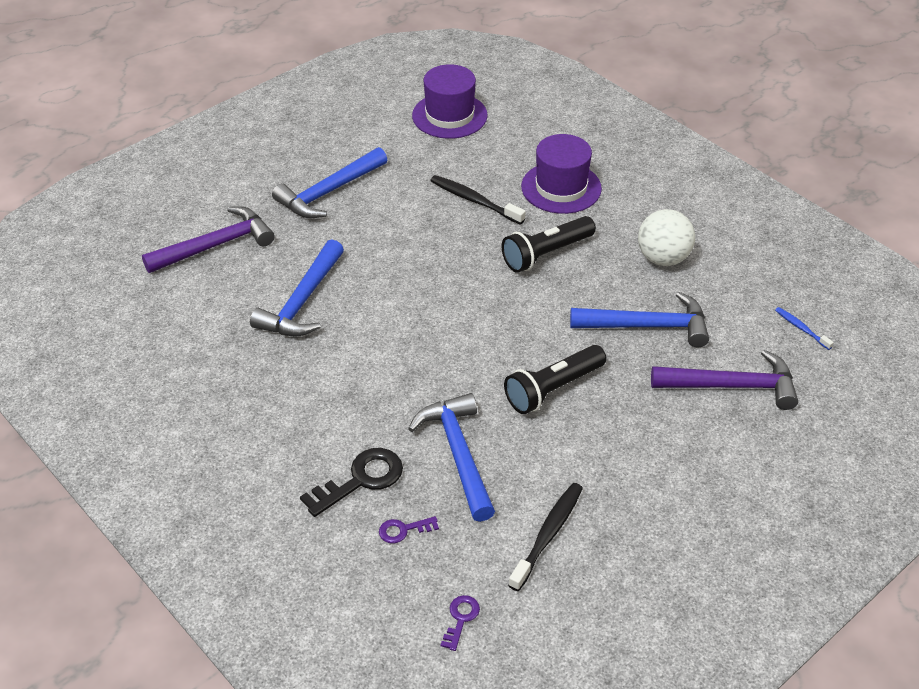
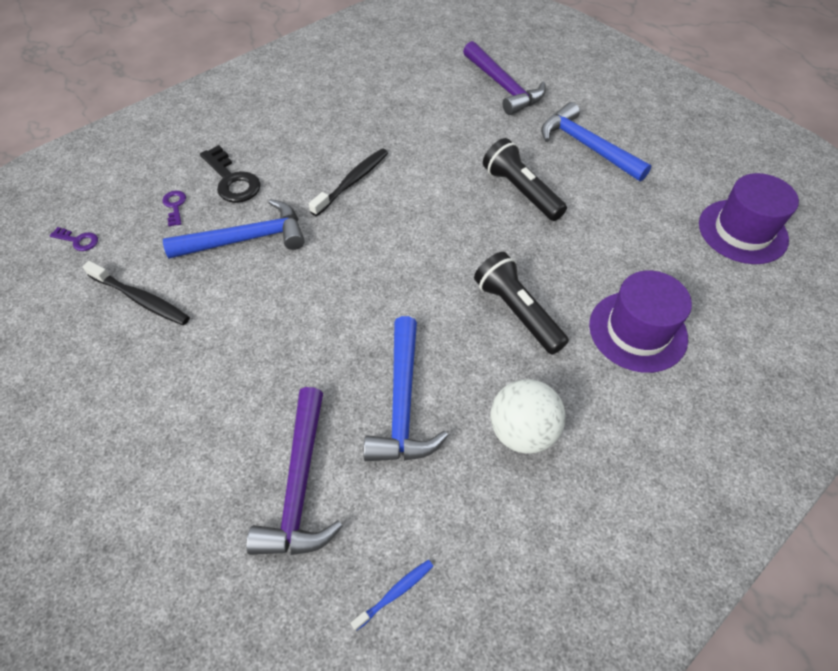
camera: 90 degrees right, 10 degrees up
(302, 302) = (436, 138): blue hammer -> none
(474, 201) = (596, 252): black toothbrush -> black toothbrush (352, 182)
(553, 389) = (315, 310): black flashlight -> black flashlight (521, 191)

